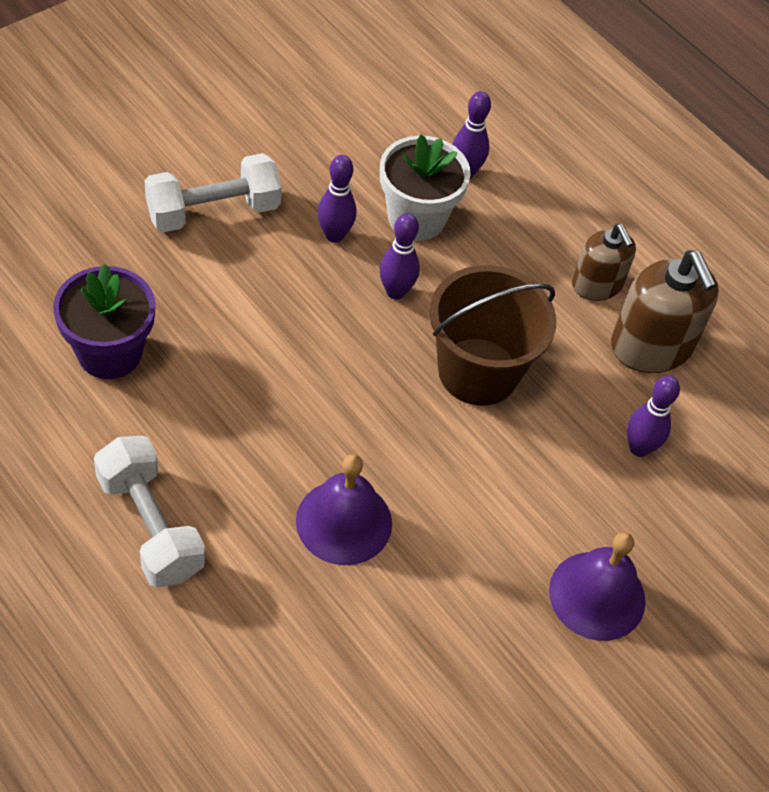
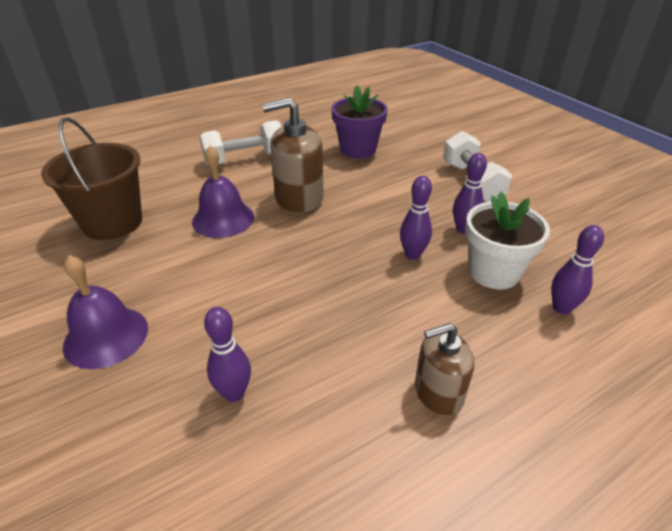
camera: 105 degrees right, 15 degrees down
(478, 371) = (334, 292): brown bucket -> brown bucket (112, 222)
(651, 346) = (357, 429): brown soap dispenser -> brown soap dispenser (299, 199)

